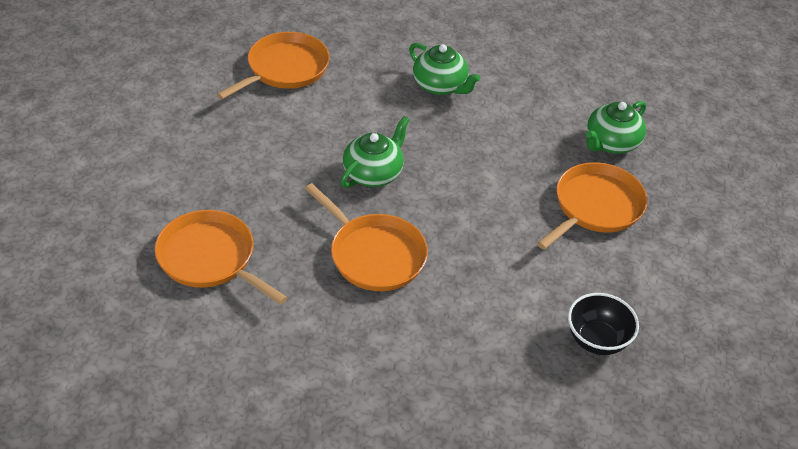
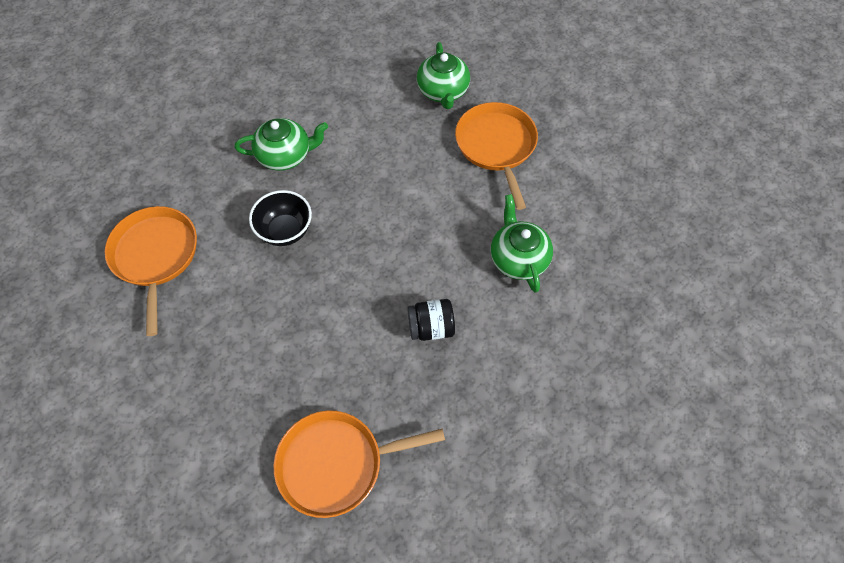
camera: 50 degrees left, 15 degrees up
(374, 173) = (342, 269): green teapot -> green teapot (518, 258)
(374, 255) = (431, 328): orange pan -> black jar
(597, 340) = (619, 234): black bowl -> black bowl (285, 231)

